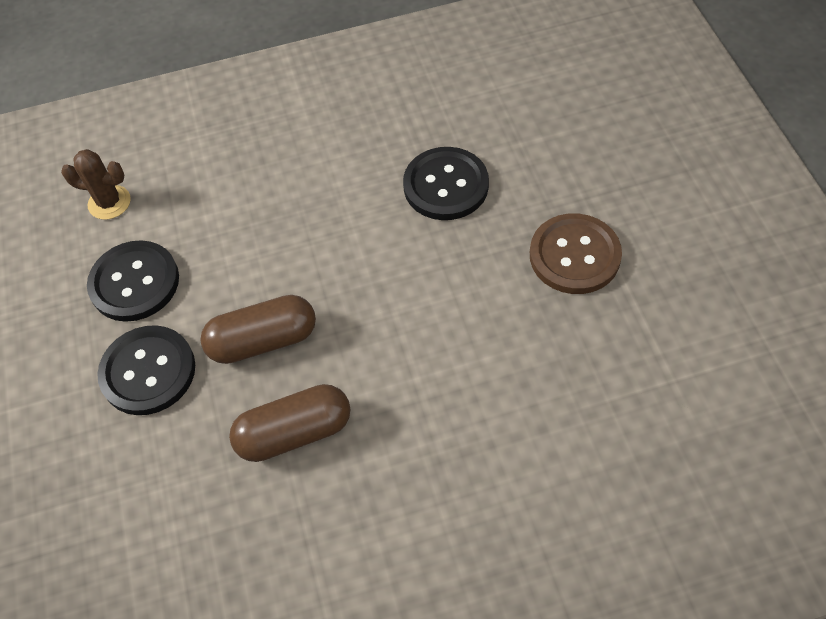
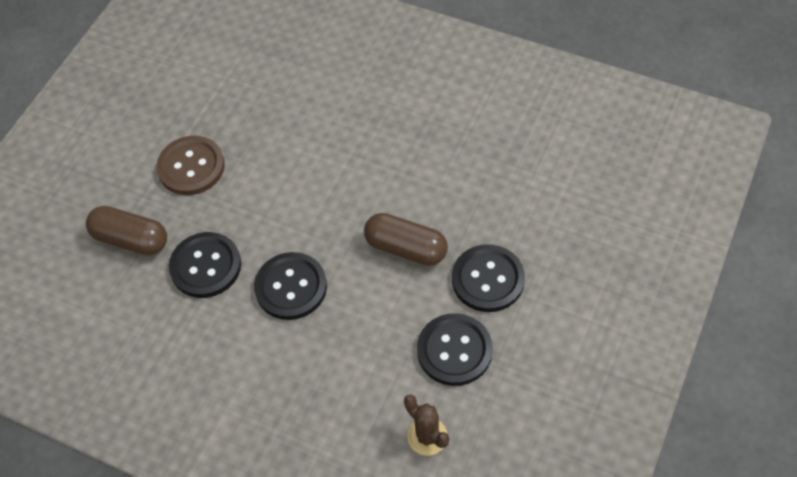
camera: 140 degrees left, 0 degrees up
(294, 432) = (432, 184): brown capsule -> brown capsule (131, 239)
(345, 225) = (291, 287): none -> black button

